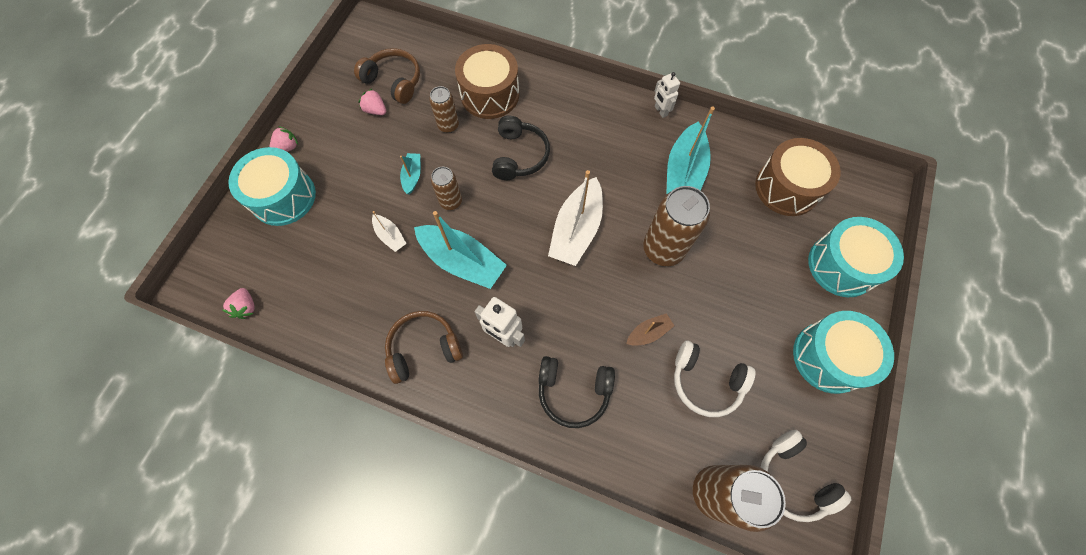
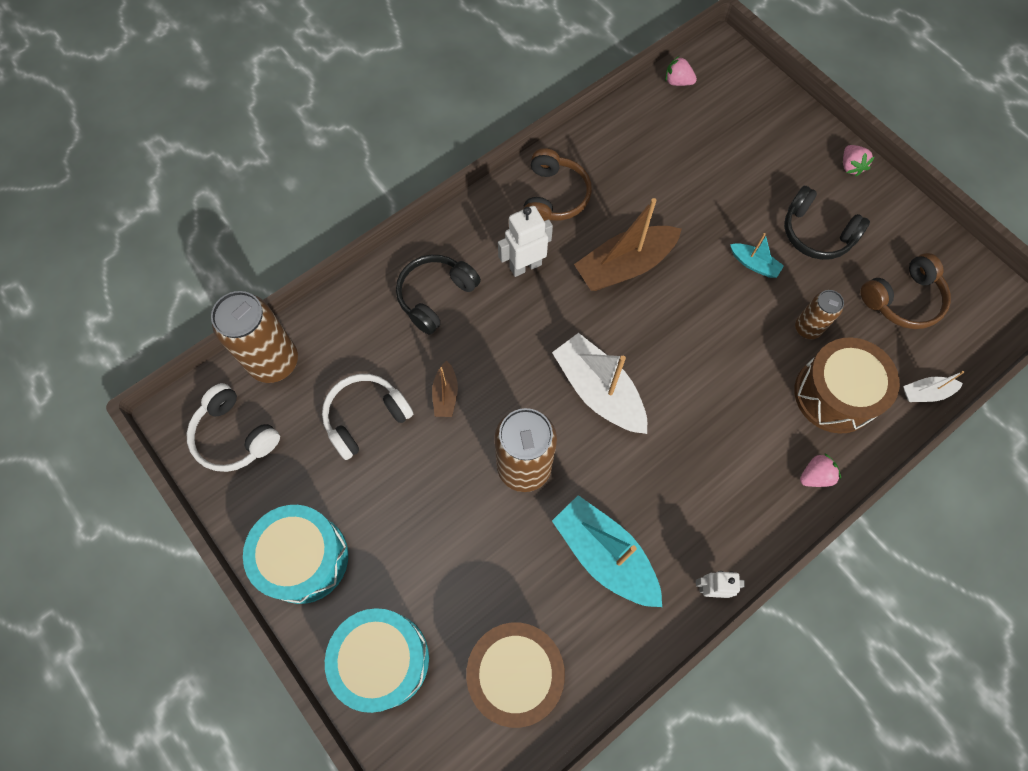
camera: 120 degrees right, 0 degrees up
(283, 197) = (787, 144): turquoise drum -> none
(375, 110) = (865, 264): pink strawberry -> pink strawberry (815, 476)
(390, 236) = (689, 216): white boat -> white boat (926, 393)
(451, 202) = (701, 286): brown can -> none
(462, 261) = (624, 266): turquoise boat -> brown boat
(519, 155) = (727, 382): black headphones -> black headphones (816, 233)
(792, 479) = (235, 435): white headphones -> white headphones turned 135 degrees counterclockwise

